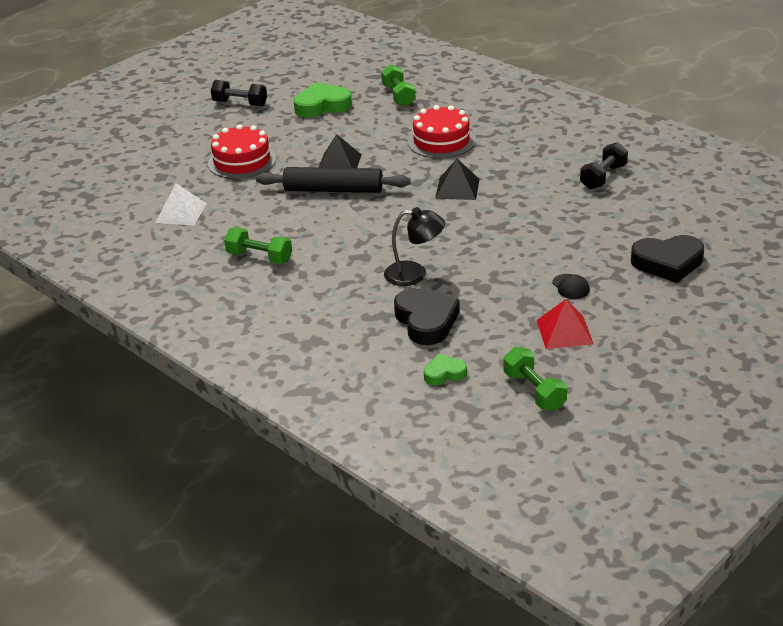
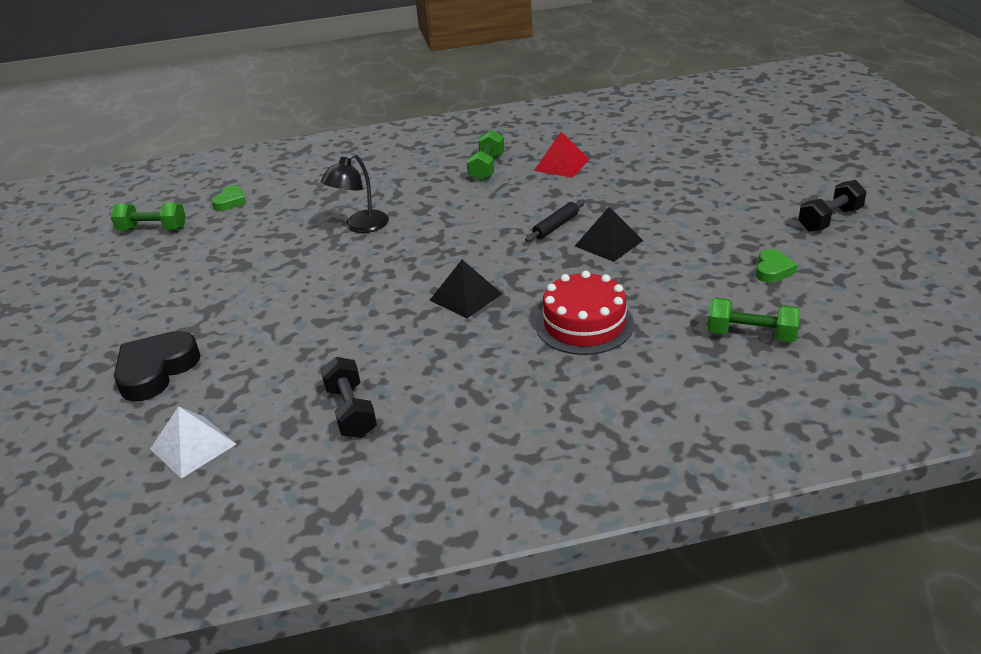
camera: 125 degrees right, 0 degrees up
(181, 213) = (606, 149): white pyramid -> white pyramid (193, 446)
(242, 161) = (676, 193): red cake -> none
(259, 257) = (486, 167): green dumbbell -> green dumbbell turned 45 degrees counterclockwise
(322, 106) = (773, 270): green heart -> green heart, size x0.55
(333, 190) = (555, 226): black rolling pin -> black rolling pin, size x0.51
(426, 321) = (295, 212): black heart -> none
(564, 332) = (180, 268): red pyramid -> red pyramid (562, 164)
(570, 287) = (221, 296): black cap -> none

